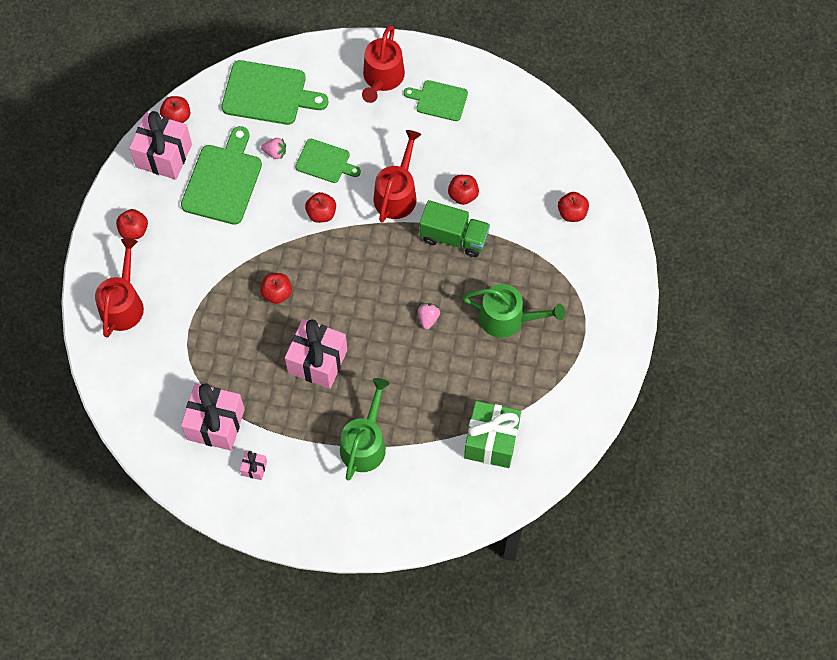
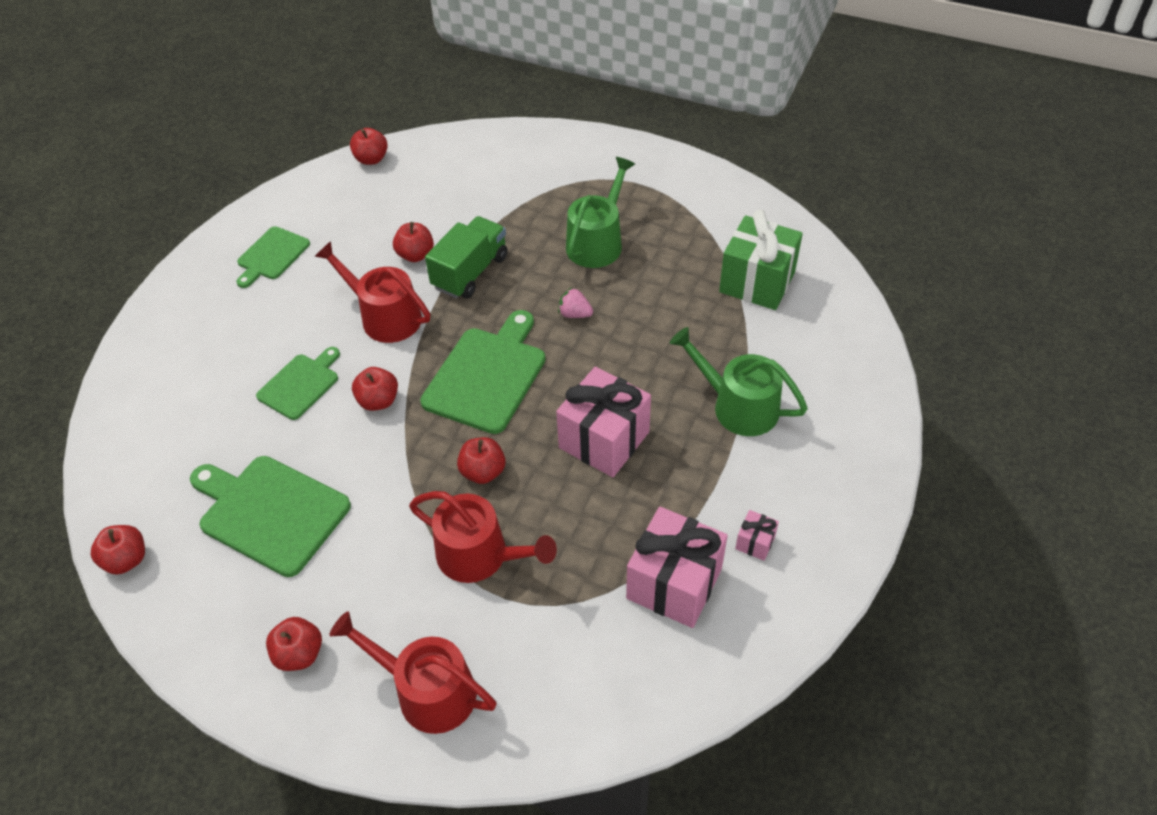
camera: 75 degrees left, 15 degrees down
(164, 156) = (185, 589): pink gift -> none
(268, 94) = (156, 433): green cutting board -> green cutting board (487, 375)
(275, 153) = (256, 440): pink strawberry -> none
(382, 78) = (206, 305): red watering can -> red watering can (479, 555)
(572, 213) = (480, 168): red apple -> red apple (371, 159)

